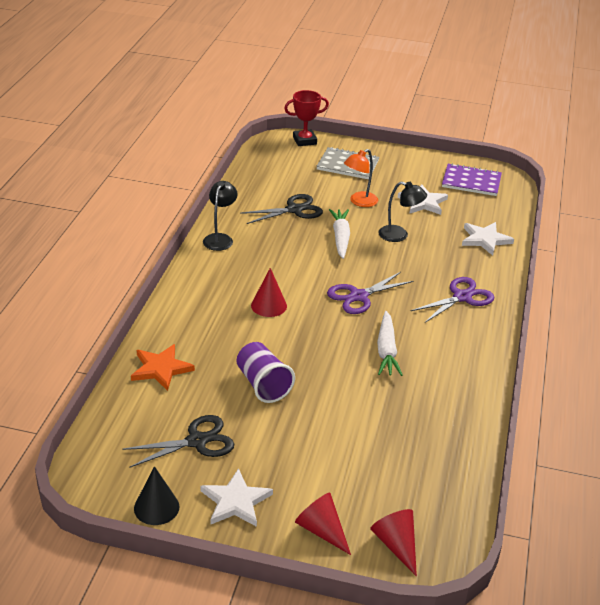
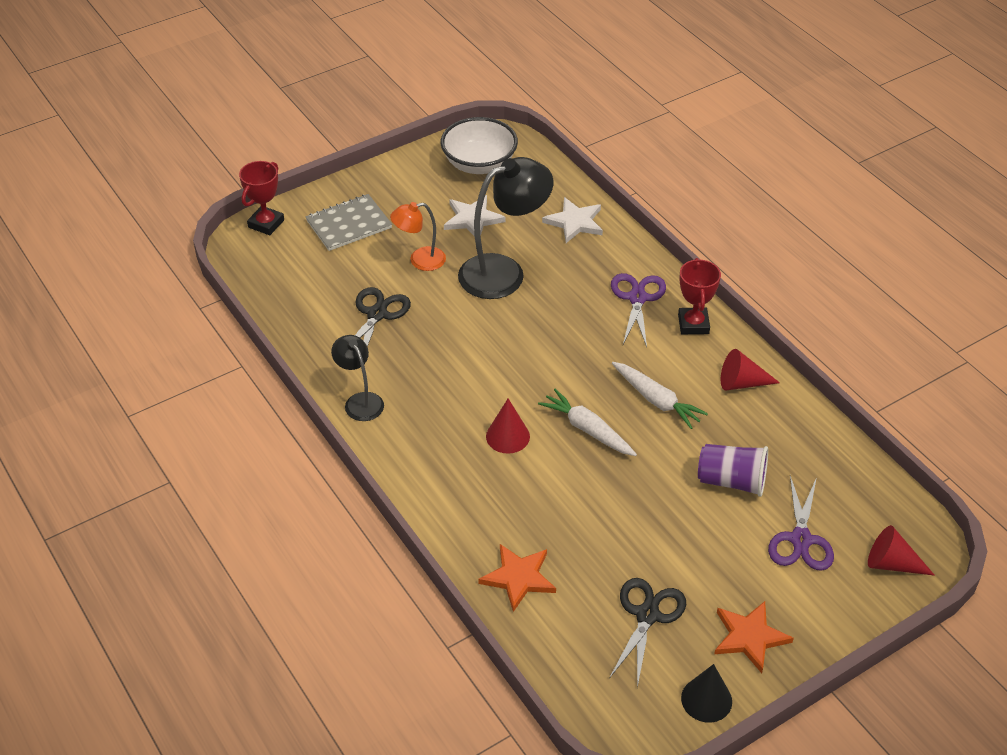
camera: 45 degrees left, 10 degrees up
(235, 501) = (749, 637): white star -> orange star
(263, 385) = (617, 517): purple cup -> purple cup (731, 481)
(322, 530) = (834, 601): red cone -> red cone (742, 383)
(340, 238) = (461, 314): white carrot -> white carrot (587, 429)
(359, 202) = (420, 260): orange lamp -> orange lamp turned 75 degrees clockwise
(359, 296) = (562, 364): purple scissors -> purple scissors (801, 539)
(399, 235) = (504, 272): black lamp -> black lamp, size x1.82
(471, 181) = (479, 164): purple notebook -> white bowl
(477, 332) = (693, 324): none -> red trophy

